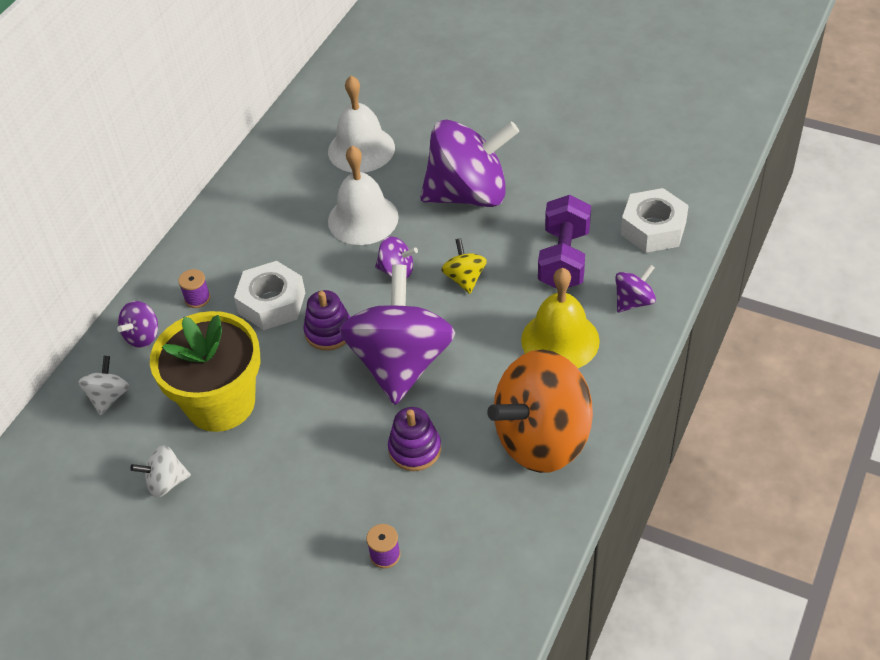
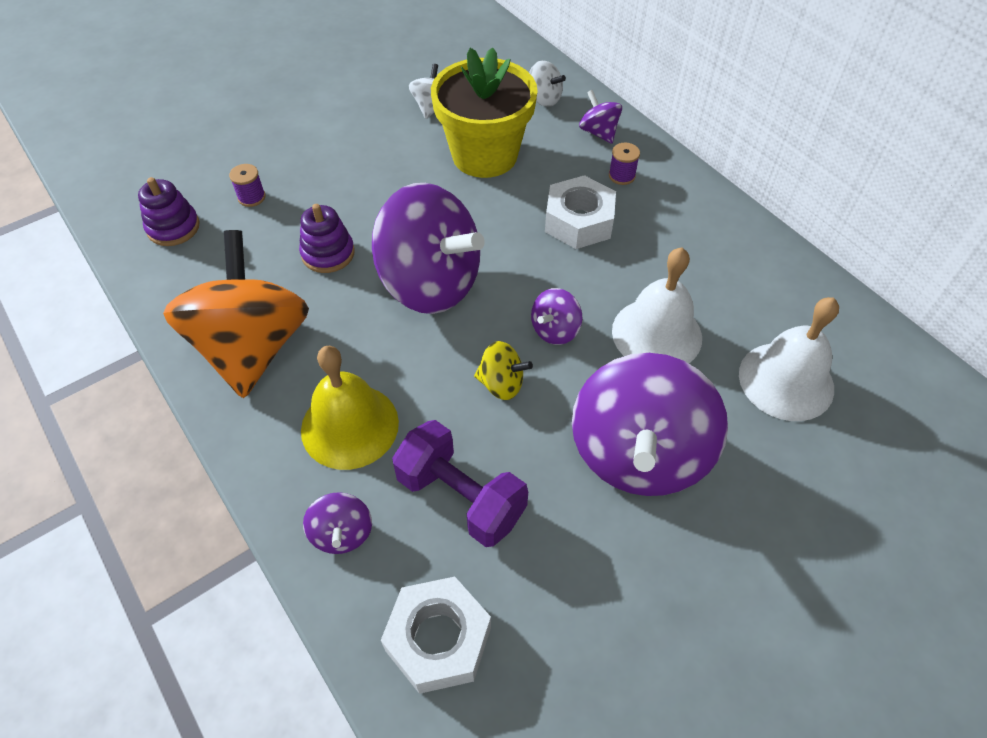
camera: 115 degrees right, 5 degrees up
(329, 332) = (511, 247): purple stacking toy -> purple stacking toy (173, 227)

